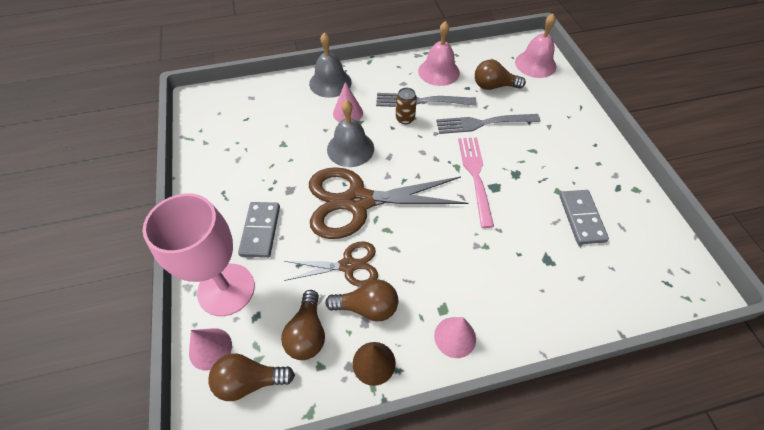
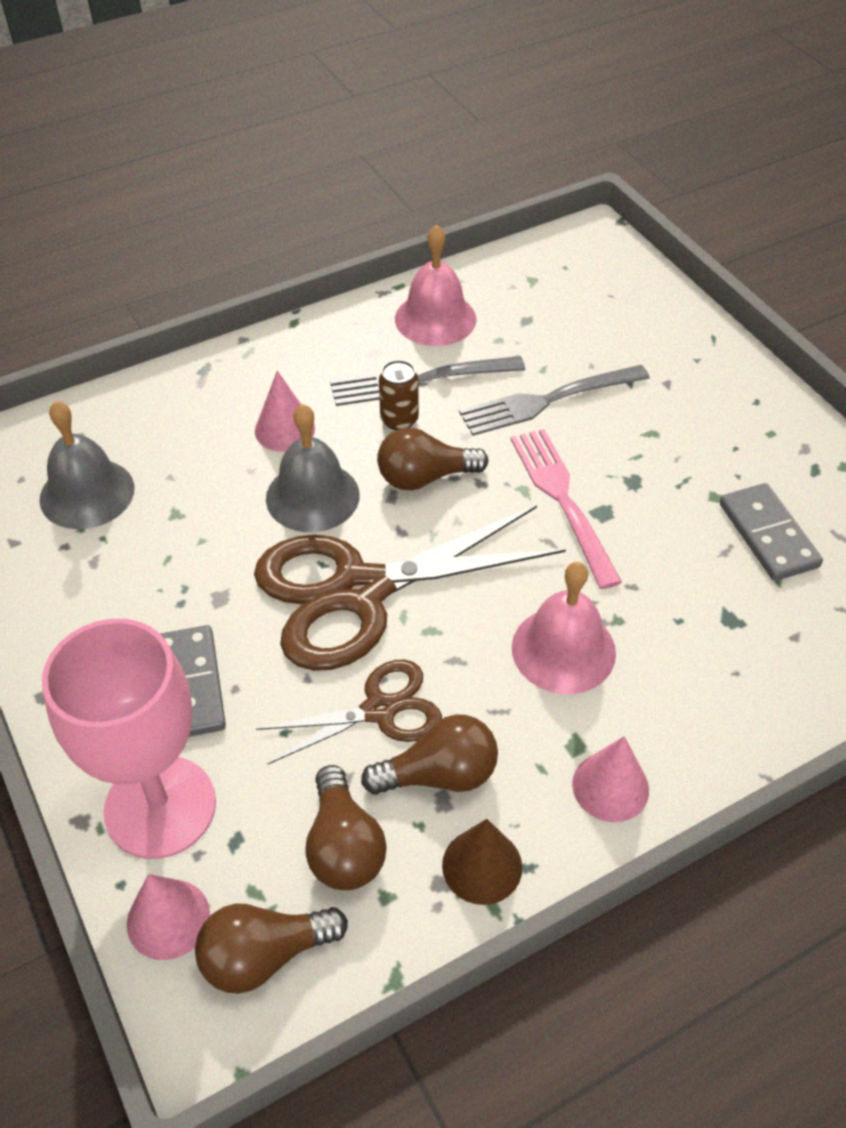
camera: 15 degrees left, 5 degrees down
(330, 83) = (230, 377): grey bell -> grey bell (87, 493)
(494, 86) = (547, 328): brown light bulb -> brown light bulb (424, 477)
(535, 64) = (610, 273): pink bell -> pink bell (563, 649)

